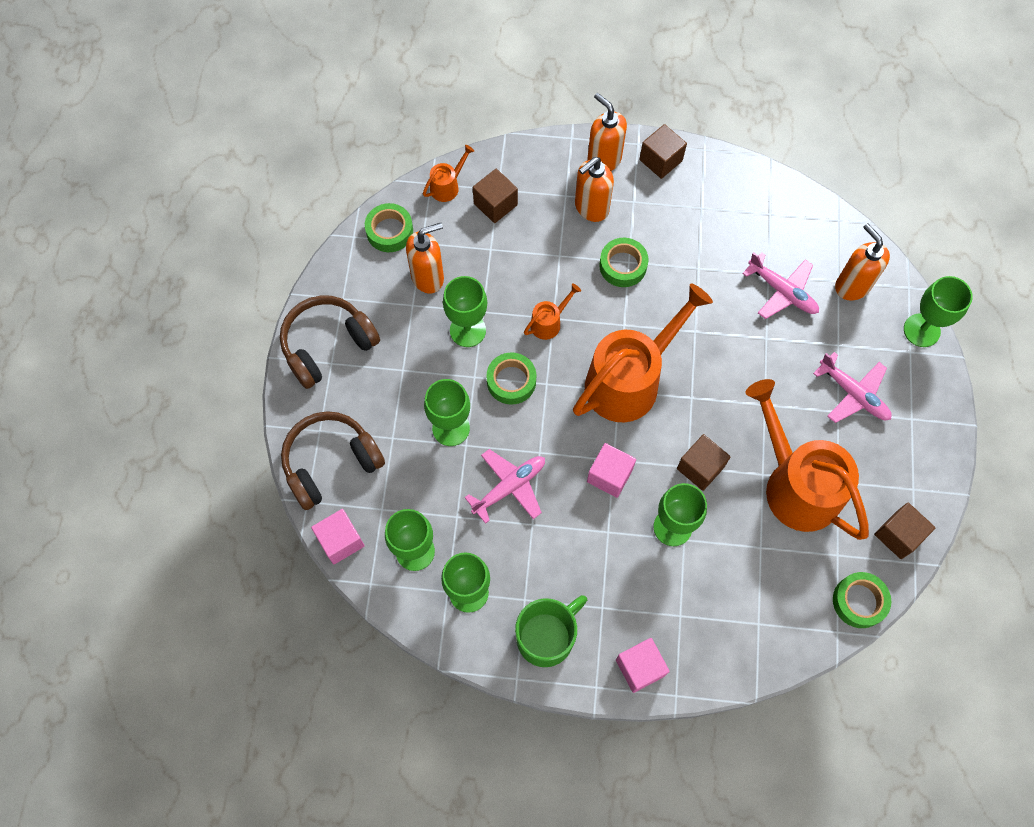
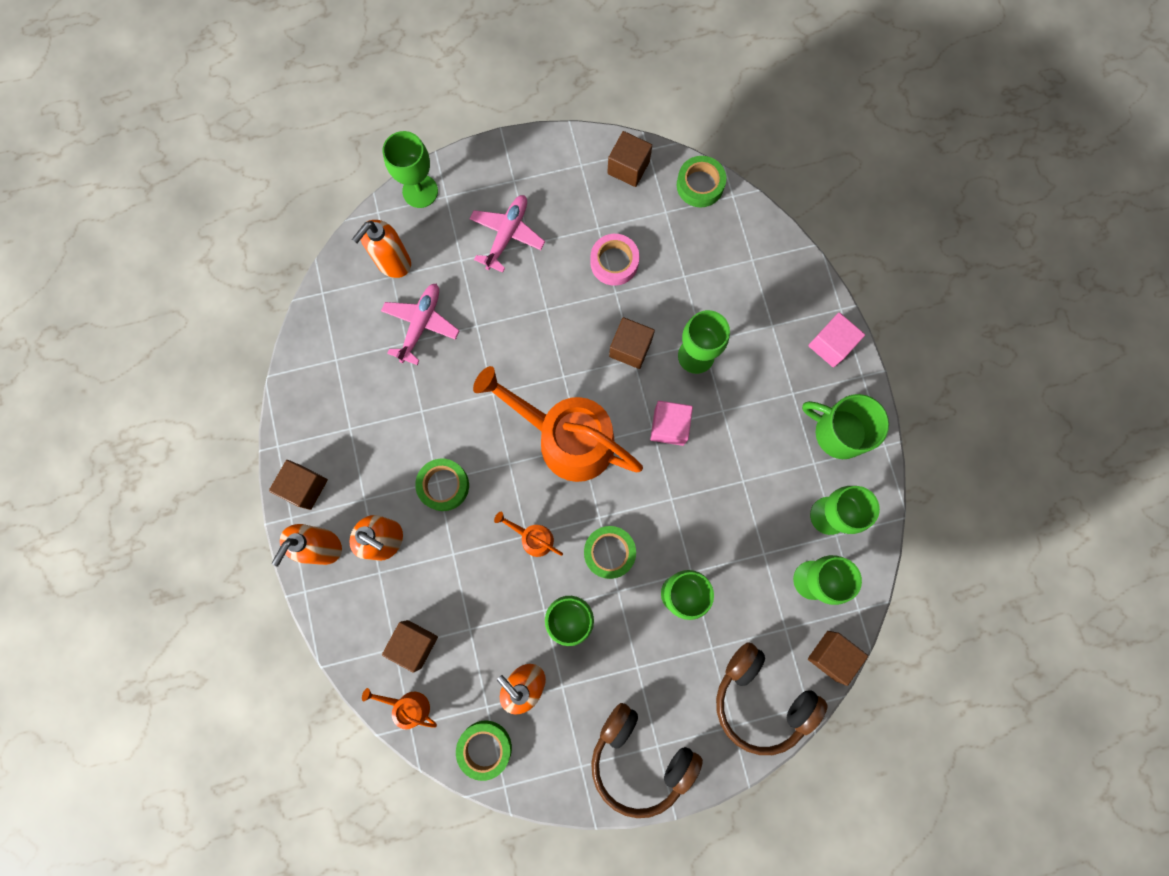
camera: 110 degrees left, 10 degrees up
(340, 541) = (831, 655): pink cube -> brown cube
(509, 487) = (716, 515): pink plane -> none
(795, 484) = (614, 262): orange watering can -> pink tape

